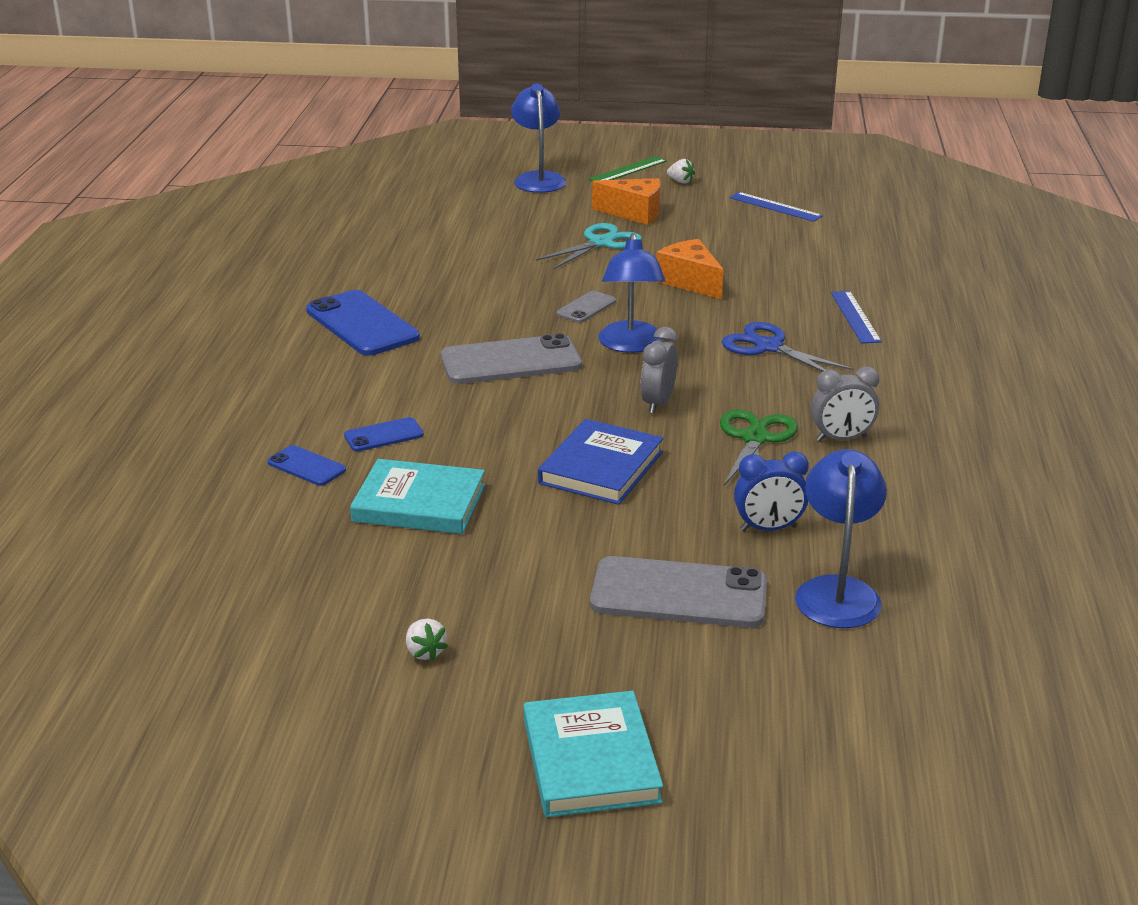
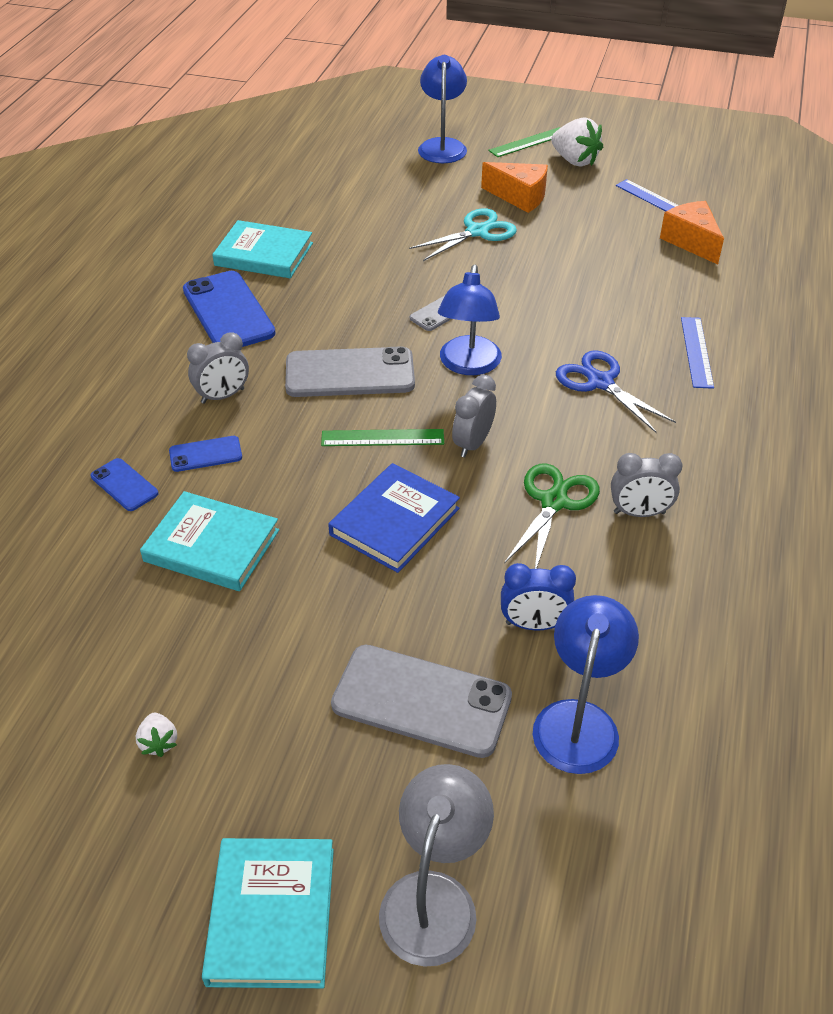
camera: 10 degrees right, 15 degrees up
(382, 277) = (264, 254): none -> turquoise book
(383, 389) = (223, 396): none -> grey clock
(564, 407) = (382, 438): none -> green ruler
(680, 181) = (574, 161): white strawberry -> white strawberry, size x1.98
(690, 282) = (547, 290): orange cheese -> orange cheese (691, 242)
(744, 728) = (434, 897): none -> grey lamp

